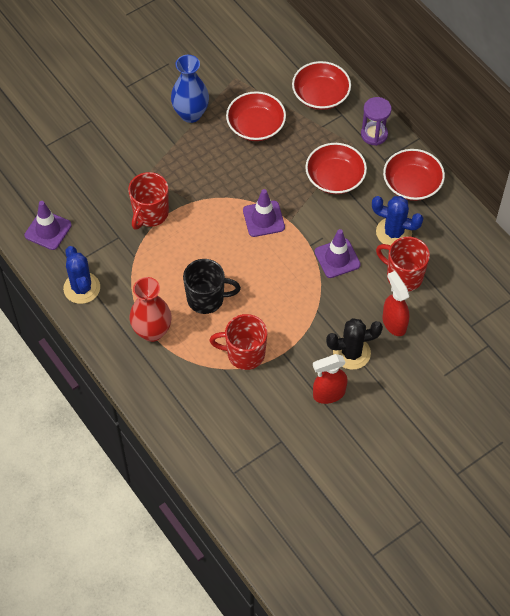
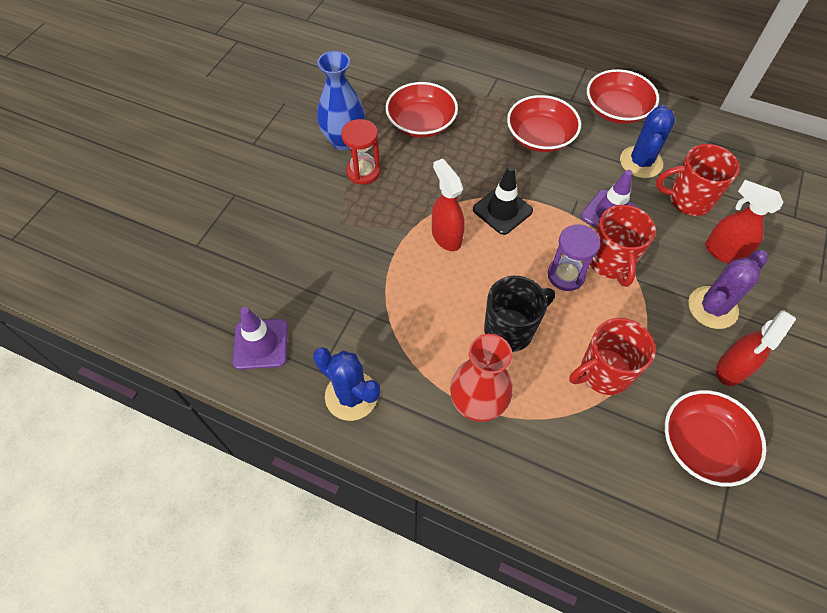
camera: 30 degrees left, 0 degrees up
(150, 214) = (373, 264): red mug -> red mug (611, 262)
(188, 144) = (363, 172): none -> red hourglass
(211, 218) = (446, 236): none -> red spray bottle
(263, 219) = (502, 210): purple traffic cone -> black traffic cone
(320, 95) = (463, 69): red bowl -> red bowl (703, 445)
(351, 353) = (712, 307): black cactus -> purple cactus
(374, 134) = (542, 82): purple hourglass -> purple hourglass (566, 275)
(393, 232) = (641, 162): blue cactus -> blue cactus turned 60 degrees counterclockwise

